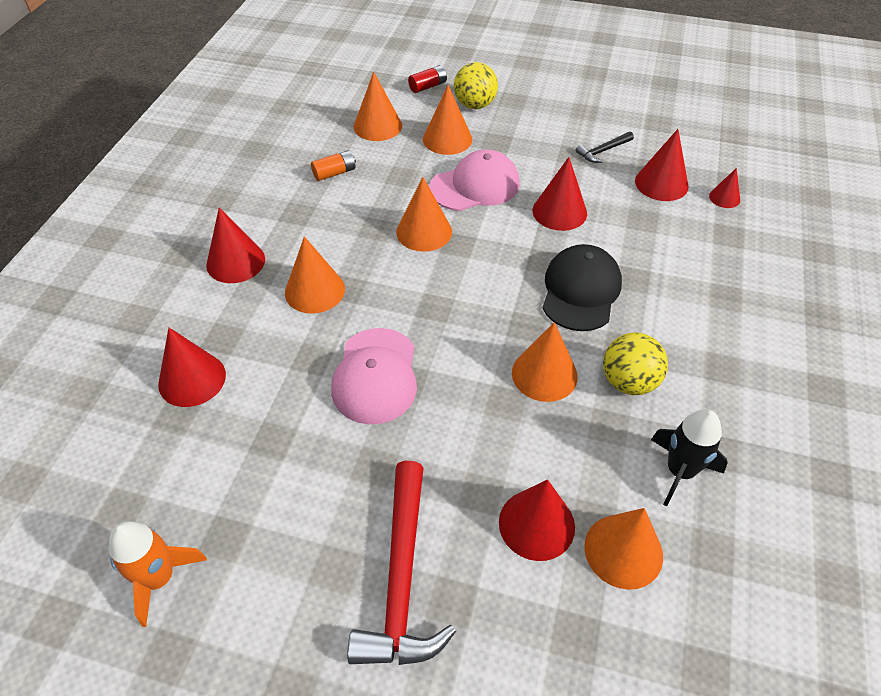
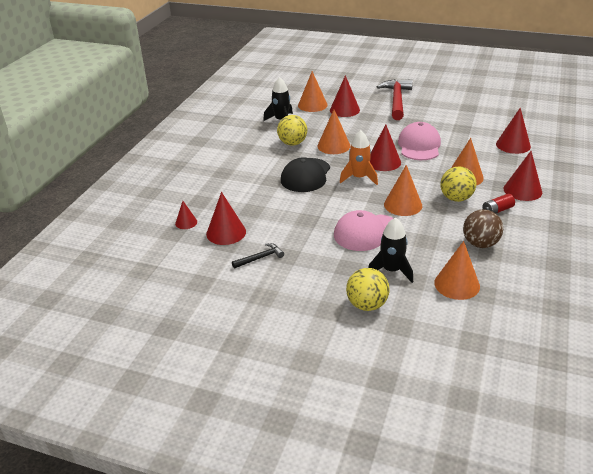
camera: 175 degrees left, 15 degrees down
(159, 578) = (488, 100): orange rocket -> orange rocket (359, 178)
(334, 173) = (480, 244): orange battery -> brown ball
(343, 244) = (456, 198): none -> yellow ball
(428, 86) = (416, 329): red battery -> red battery (497, 210)
(447, 139) = (391, 270): orange cone -> black rocket
(559, 211) = (307, 215): red cone -> red cone (383, 162)

